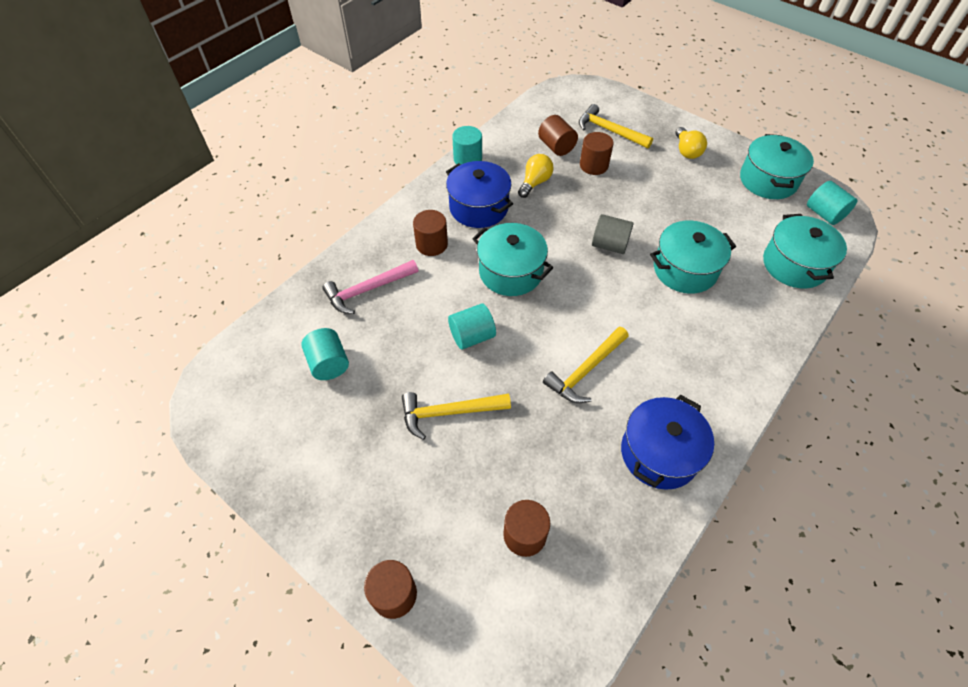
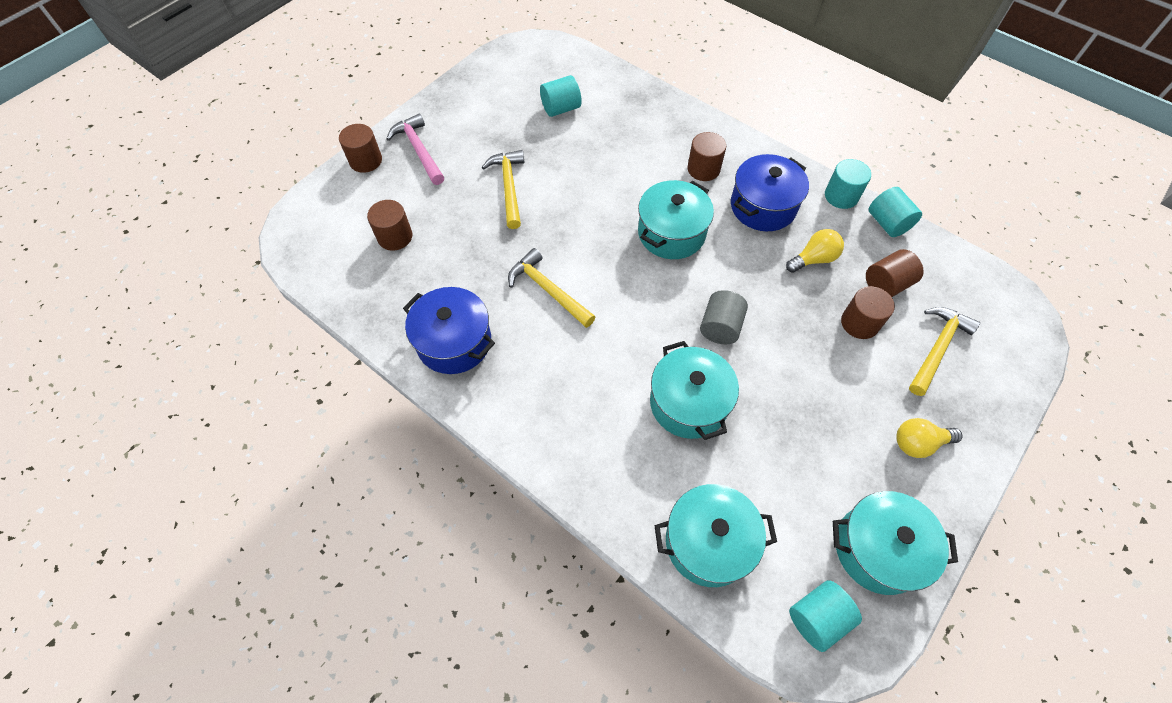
camera: 90 degrees right, 5 degrees up
(367, 290) = (641, 126): pink hammer -> pink hammer (419, 150)
(472, 336) = (589, 202): turquoise cylinder -> turquoise cylinder (887, 223)
(535, 183) = (813, 259): yellow light bulb -> yellow light bulb turned 60 degrees counterclockwise

